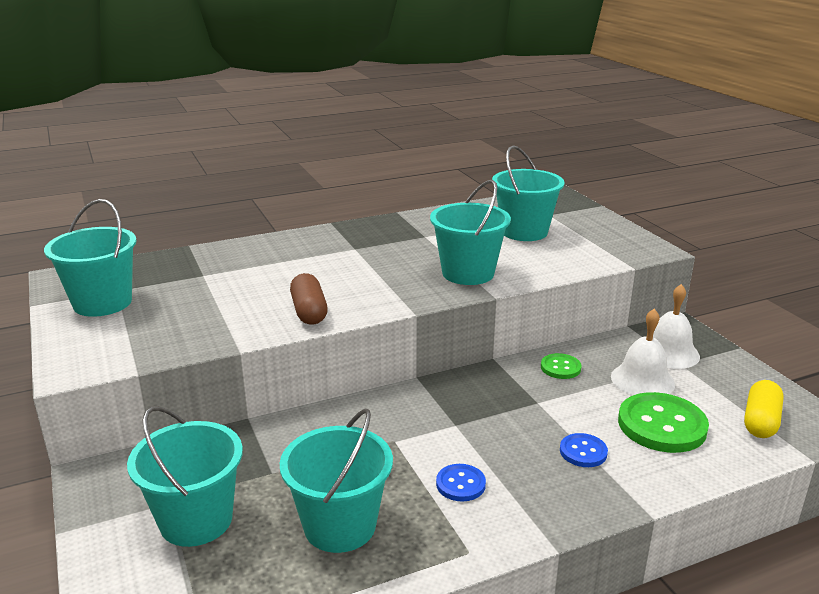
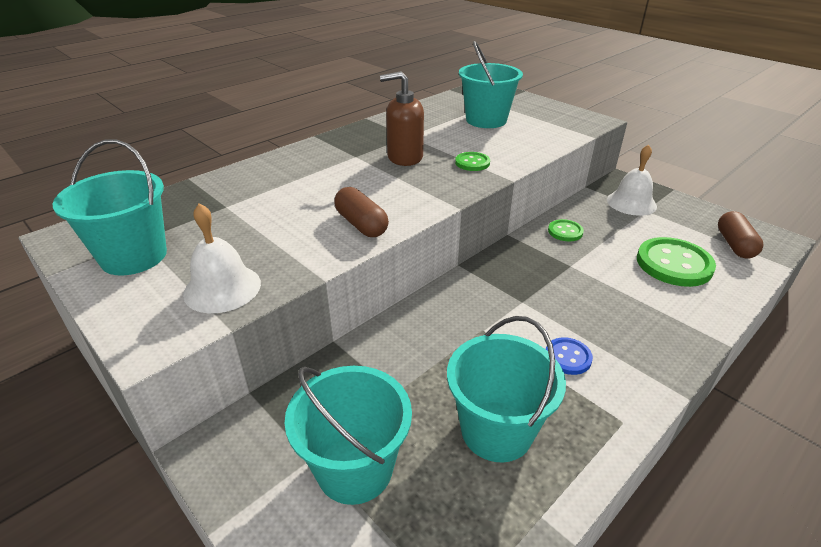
camera: 20 degrees left, 10 degrees up
(402, 257) = (404, 157): none -> brown soap dispenser
(468, 273) = (472, 163): turquoise bucket -> green button
(583, 452) = (637, 301): blue button -> none
(642, 380) = (631, 229): white bell -> white bell (222, 288)
(760, 421) = (734, 245): yellow capsule -> brown capsule

